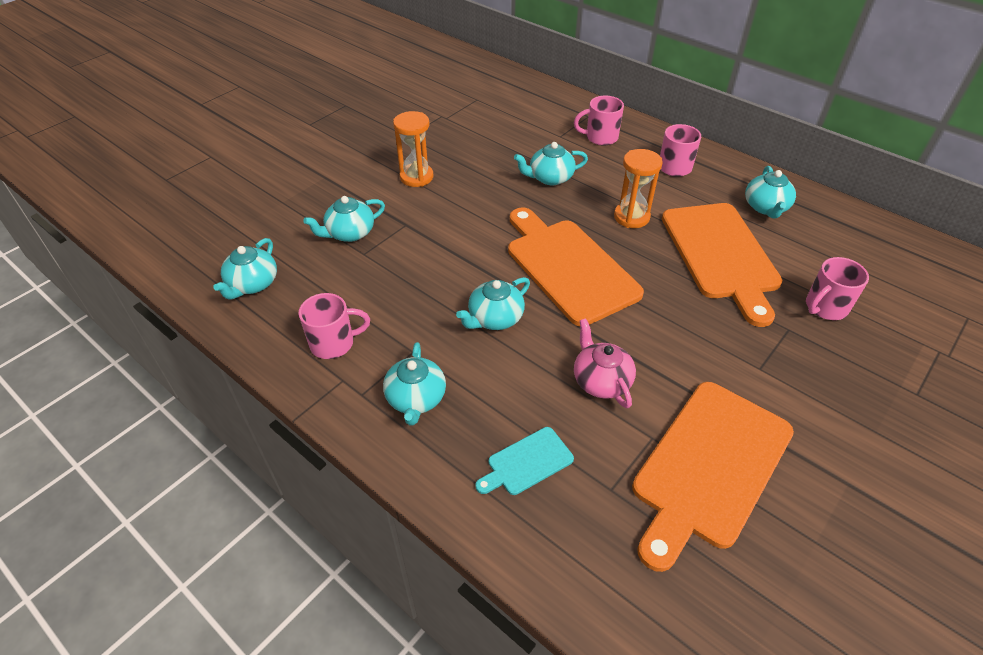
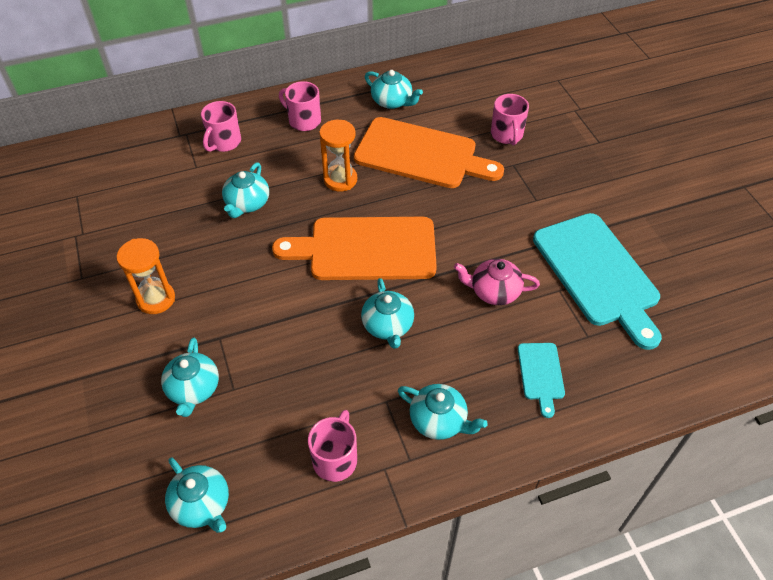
camera: 60 degrees left, 5 degrees up
(709, 467) = (598, 274): orange cutting board -> turquoise cutting board

